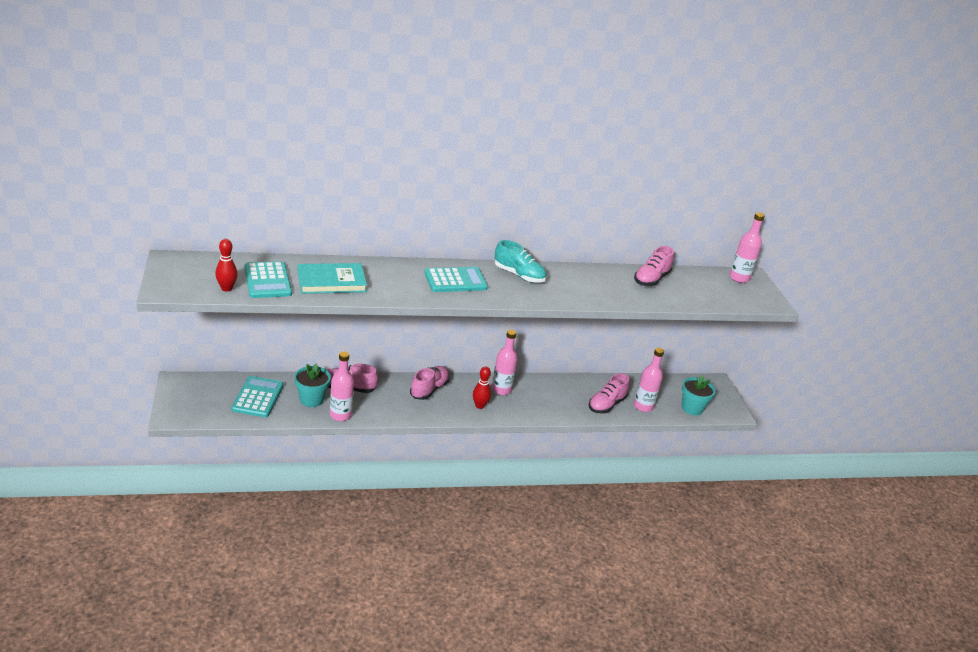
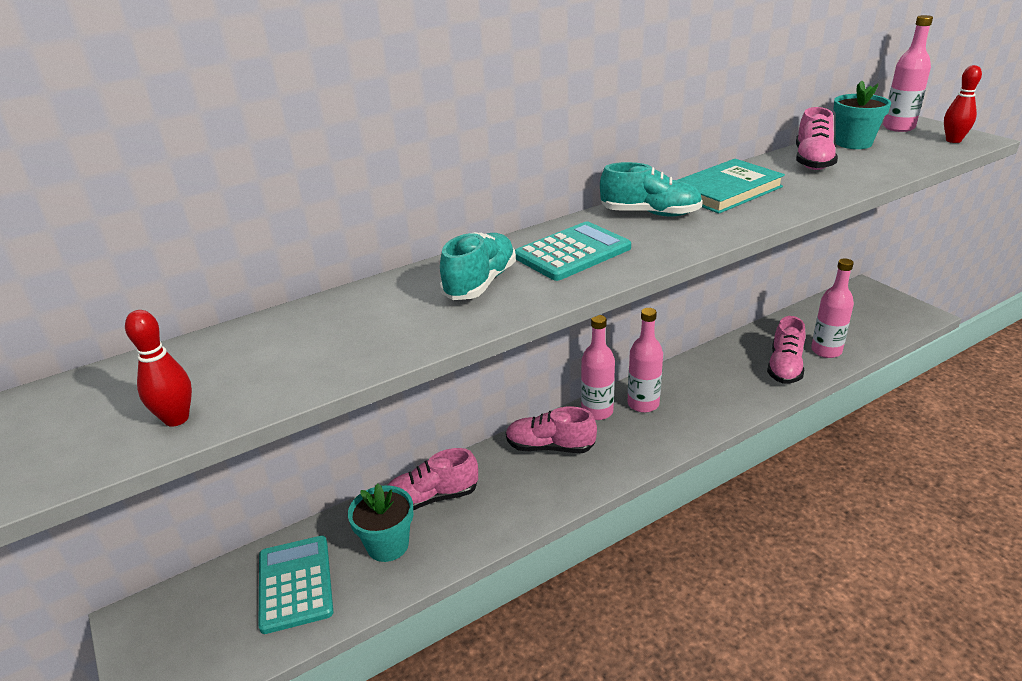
camera: 15 degrees left, 0 degrees up
(267, 281) = (254, 371): turquoise calculator -> none
(331, 281) = (376, 328): turquoise book -> turquoise book (726, 191)
(340, 415) = (451, 552): pink bottle -> pink bottle (597, 411)
(396, 279) = (480, 283): none -> turquoise shoe
(429, 389) = (550, 447): pink shoe -> pink shoe turned 90 degrees counterclockwise
(479, 406) = (636, 440): red bowling pin -> red bowling pin (953, 140)
(692, 408) = (877, 329): turquoise flower pot -> turquoise flower pot (853, 143)

